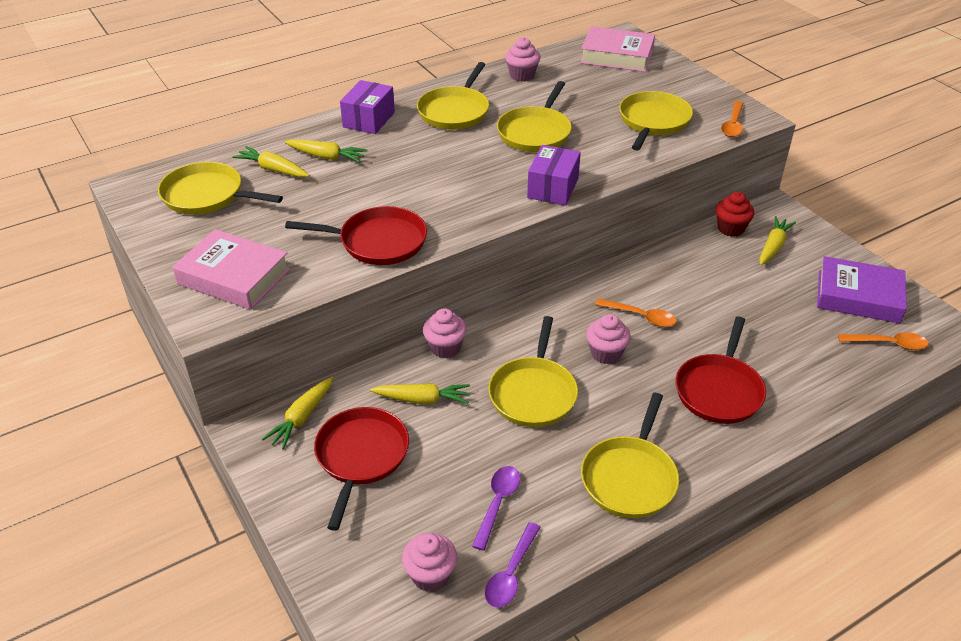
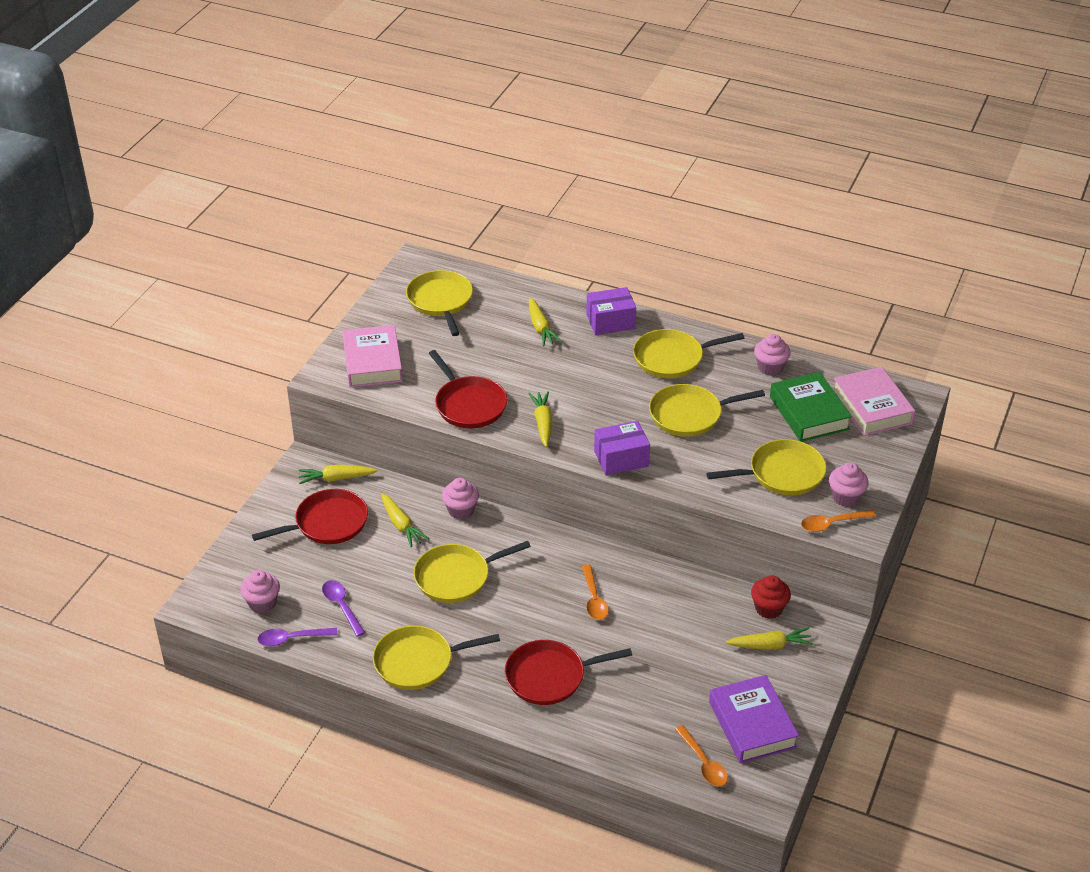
camera: 55 degrees right, 0 degrees up
(273, 169) = (499, 312): yellow carrot -> yellow carrot (543, 423)
(497, 503) = (341, 606): purple spoon -> purple spoon turned 105 degrees counterclockwise
(594, 82) = (809, 413): none -> green book
(606, 353) = (533, 597): pink cupcake -> pink cupcake (845, 497)

